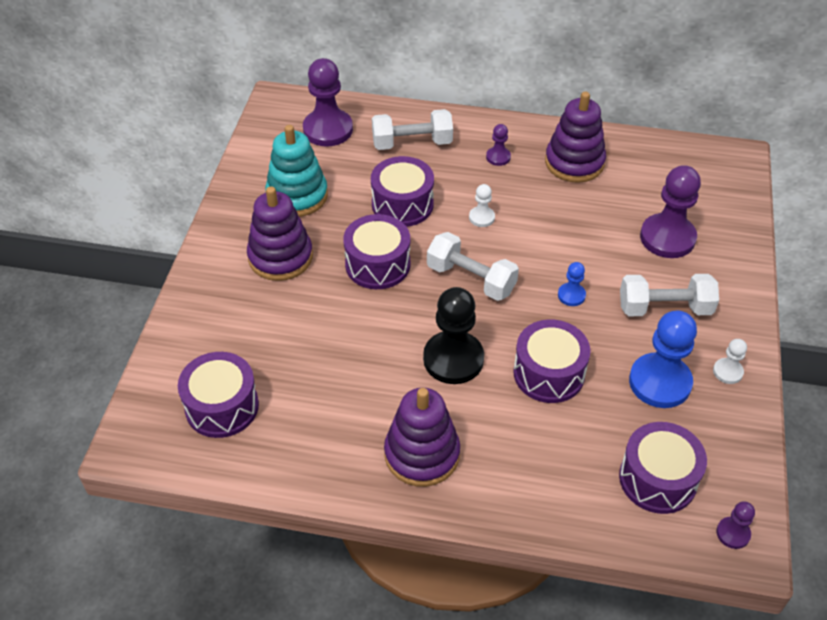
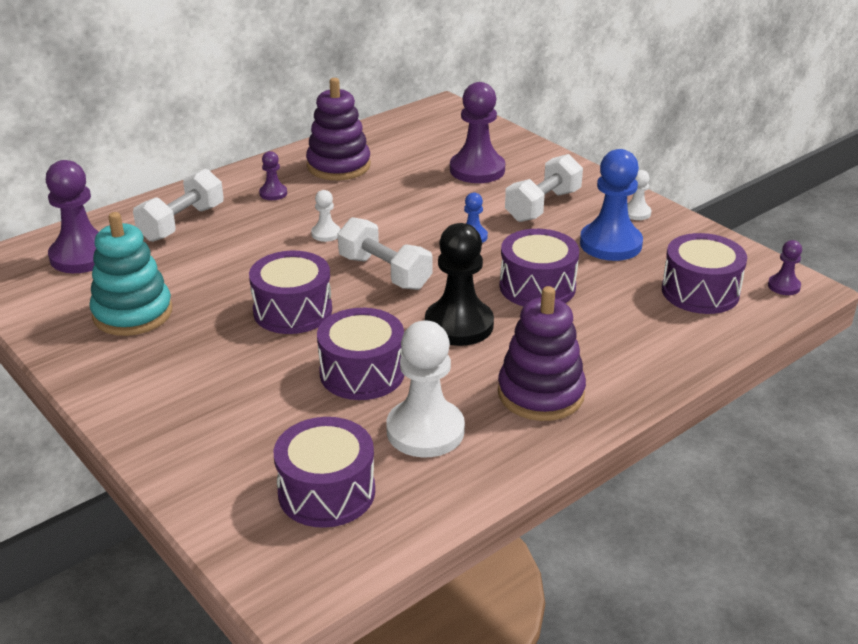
camera: 50 degrees left, 15 degrees down
(280, 257) = (193, 361): purple stacking toy -> none
(322, 416) = (425, 431): none -> white pawn
(402, 204) = (244, 263): purple drum -> purple drum (362, 373)
(471, 279) = (385, 272): white dumbbell -> white dumbbell turned 60 degrees clockwise

